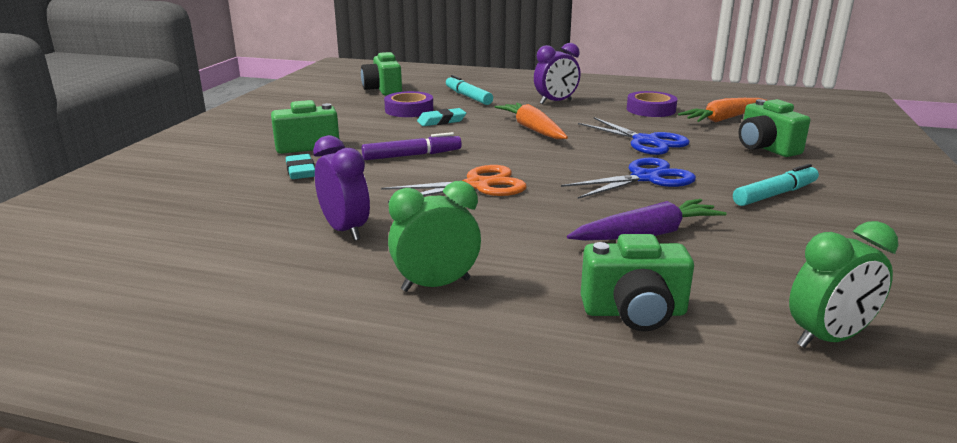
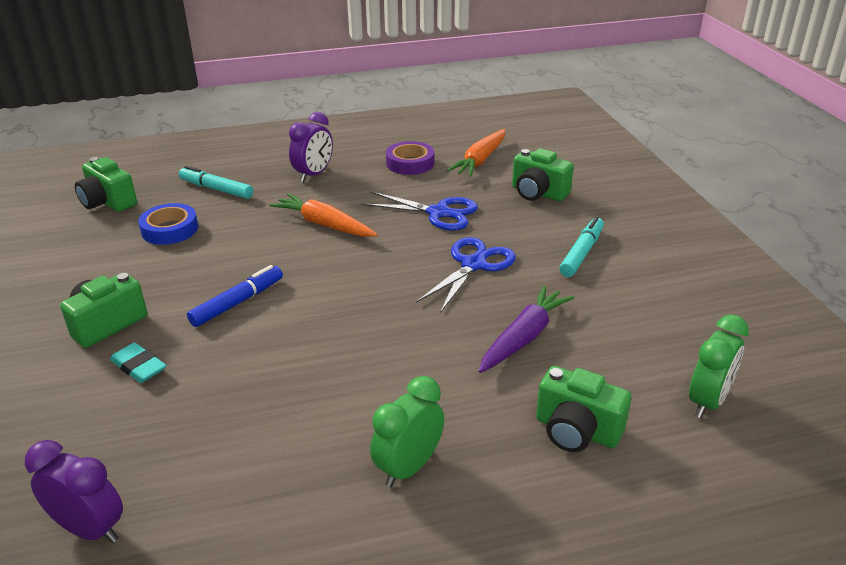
camera: 30 degrees left, 10 degrees up
(345, 230) = (267, 434): purple clock -> purple clock (90, 529)
(409, 110) = (170, 229): purple tape -> blue tape
(412, 155) = (238, 302): purple marker -> blue marker
(441, 121) = (222, 238): turquoise eraser -> none
(478, 185) = (339, 325): orange scissors -> none
(634, 312) = (576, 431): green camera -> green camera turned 60 degrees clockwise

